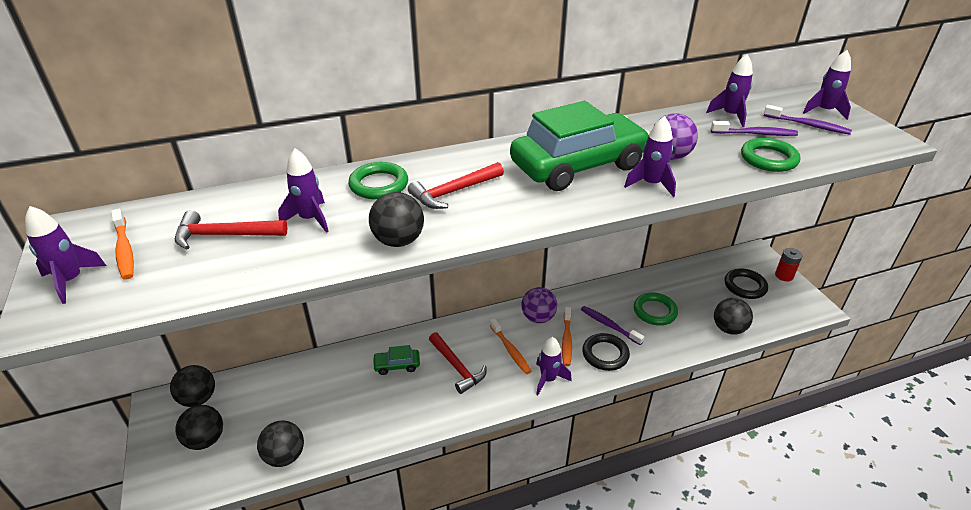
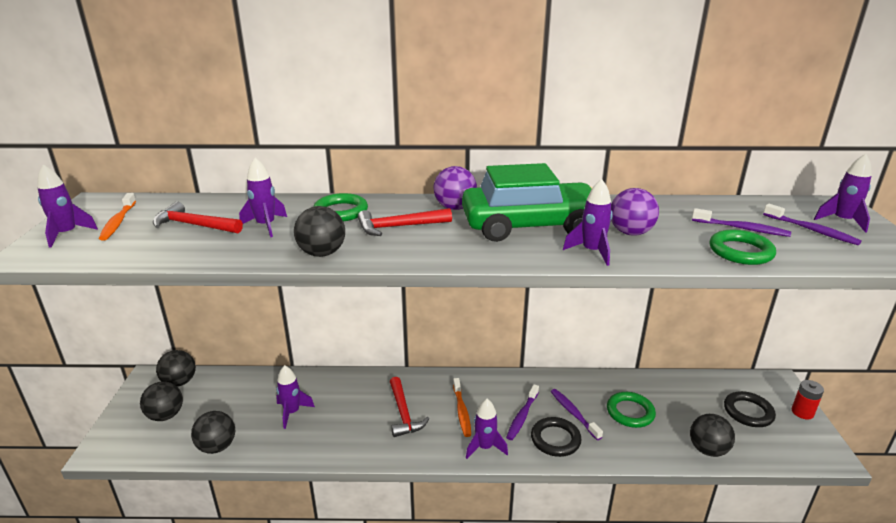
camera: 20 degrees right, 10 degrees down
(397, 365) = (351, 398): green car -> none
(538, 317) = (504, 389): purple ball -> purple ball (455, 208)
(566, 340) = (522, 416): orange toothbrush -> purple toothbrush
(730, 115) = (725, 210): purple rocket -> purple rocket (292, 412)

